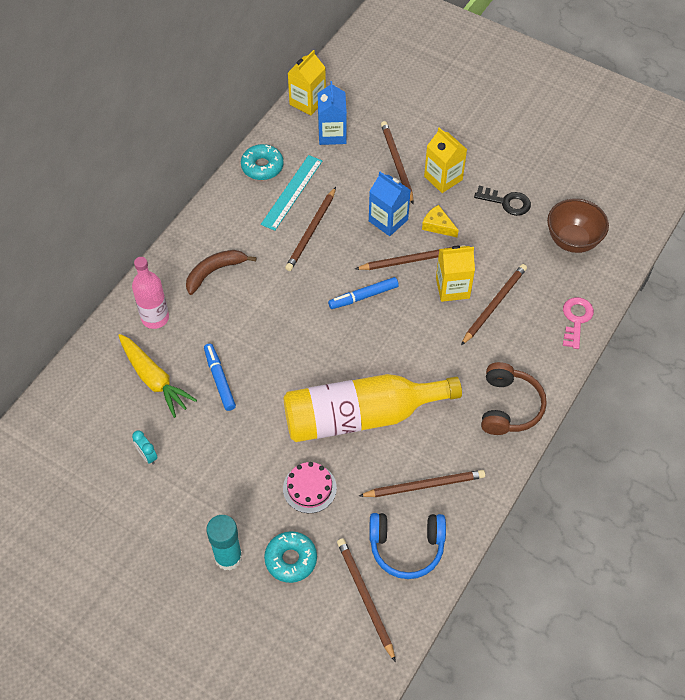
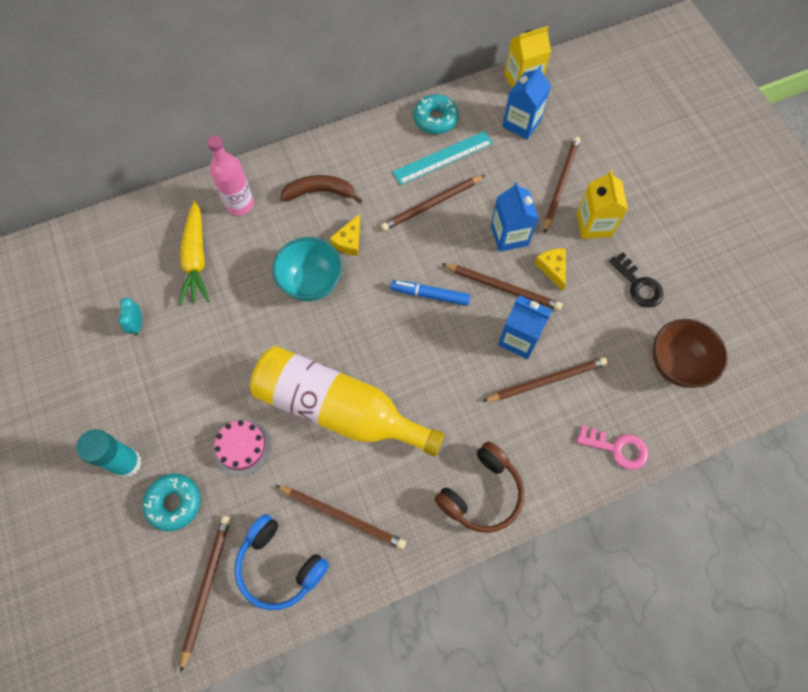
camera: 35 degrees right, 10 degrees up
(219, 379) = (247, 294): blue marker -> none
(264, 341) = (311, 282): none -> turquoise bowl
(269, 294) = (349, 241): none -> yellow cheese
(452, 288) = (519, 338): yellow carton -> blue carton
(576, 319) = (617, 448): pink key -> pink key turned 60 degrees clockwise

